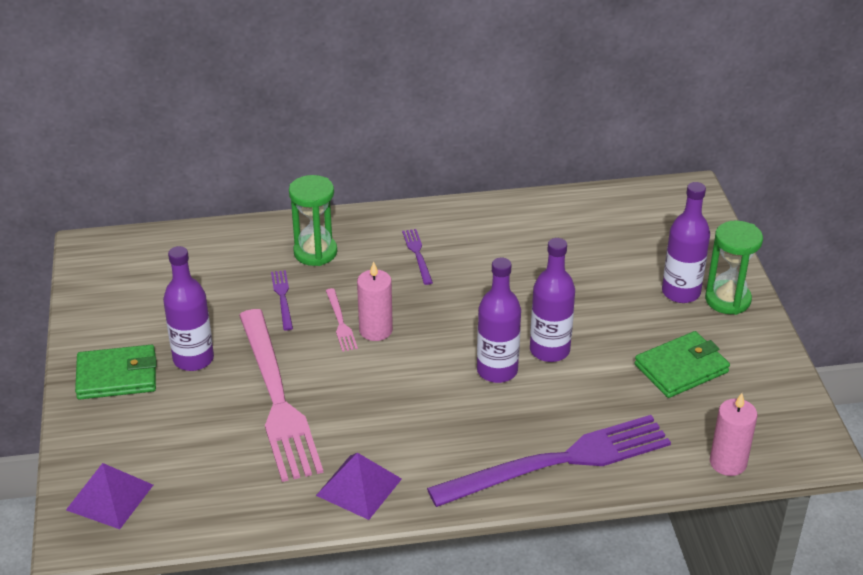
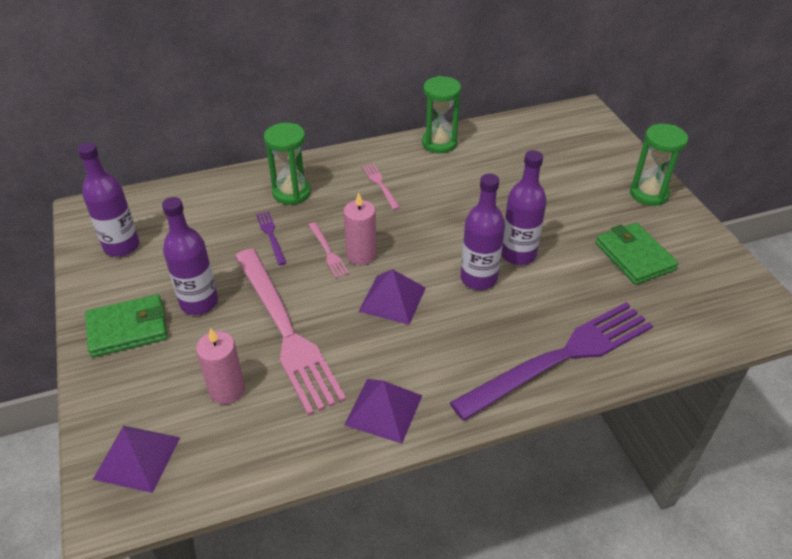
camera: 10 degrees left, 5 degrees up
(397, 380) = (392, 299): none -> purple pyramid
(417, 254) = (380, 185): purple fork -> pink fork
(499, 212) = (439, 143): none -> green hourglass
(681, 292) = (609, 192): purple bottle -> purple bottle (121, 246)
(681, 368) = (634, 256): green wallet -> green wallet turned 75 degrees counterclockwise
(728, 463) = (707, 338): pink candle -> pink candle (227, 390)

